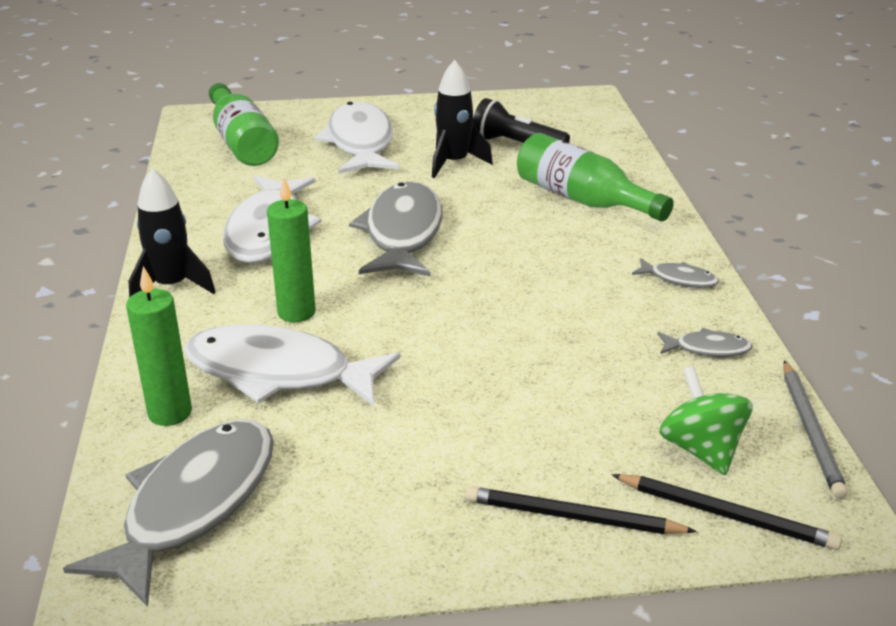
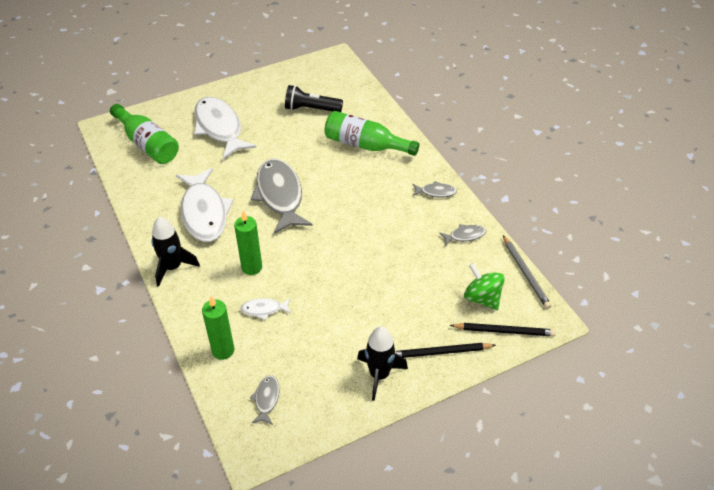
camera: 20 degrees left, 15 degrees up
(194, 504) = (266, 399): grey fish -> grey fish, size x0.44
(278, 372) = (264, 309): white fish -> white fish, size x0.44
(454, 163) = (282, 132): black rocket -> black rocket (379, 375)

